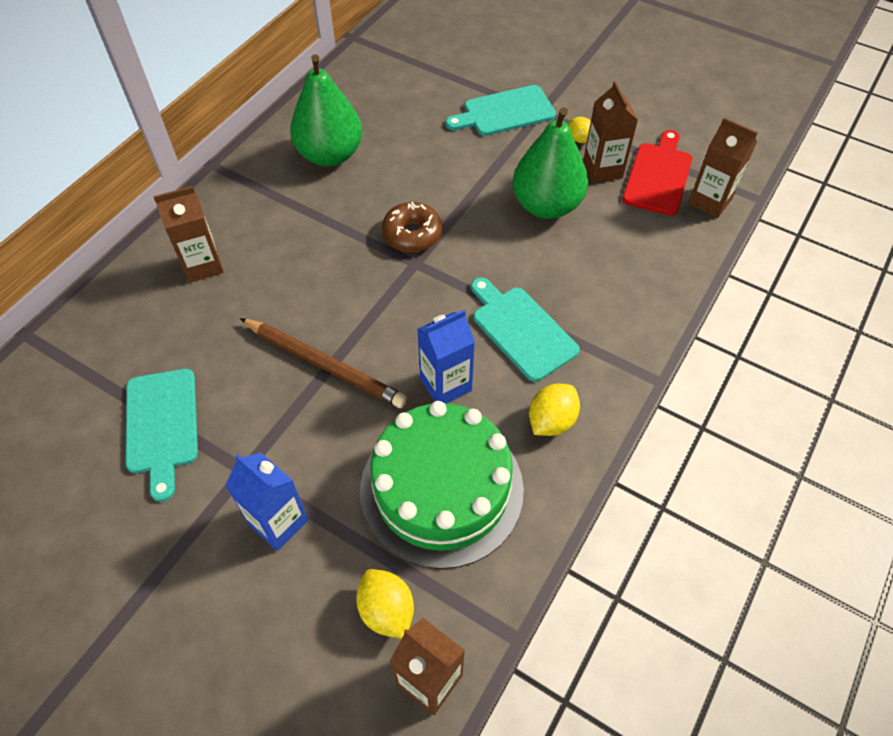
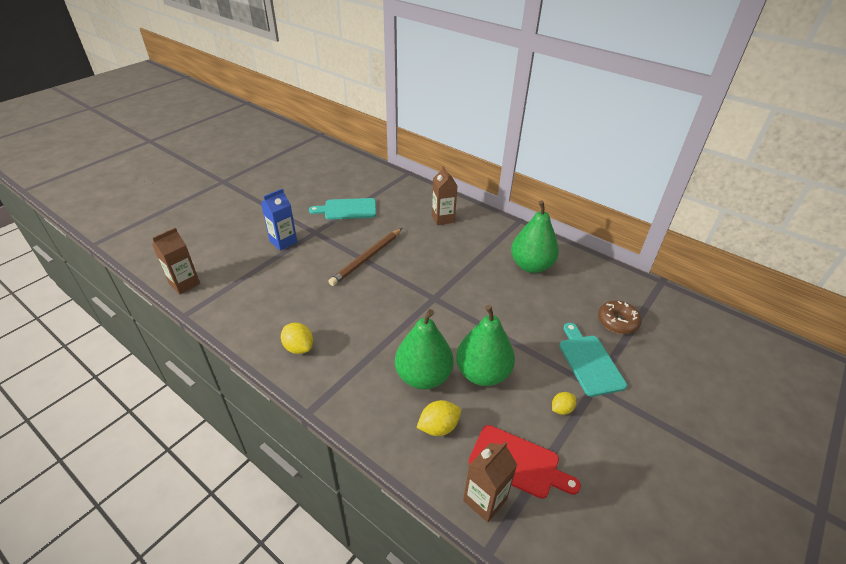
camera: 95 degrees right, 15 degrees down
(387, 610) = (223, 273): yellow lemon -> yellow lemon (438, 427)
(412, 234) = (459, 298): brown donut -> brown donut (617, 322)
(441, 489) = (276, 296): green cake -> none
(446, 385) = (339, 303): blue carton -> none
(521, 330) = (370, 342): turquoise cutting board -> none
(566, 263) = (423, 376): none -> green pear
(602, 169) = (524, 419): brown carton -> none

